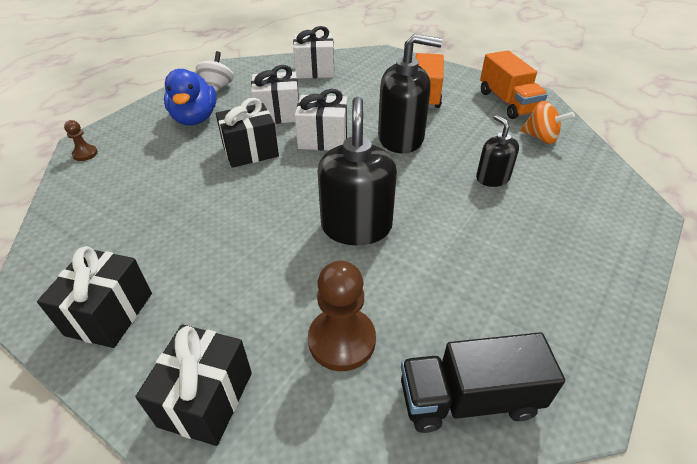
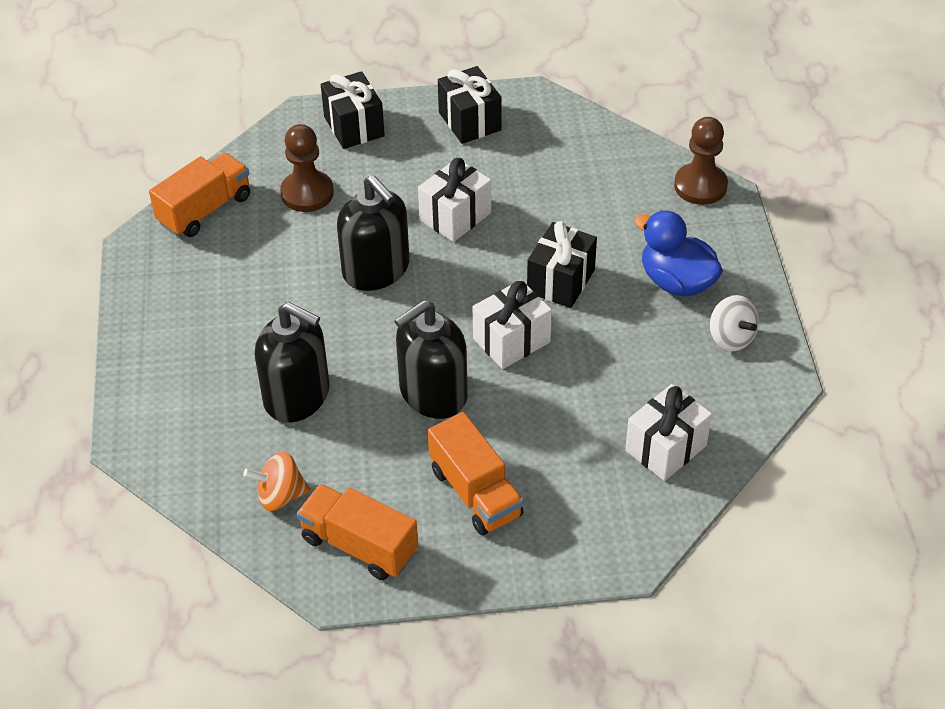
camera: 140 degrees right, 5 degrees up
(85, 154) = (700, 186): brown pawn -> brown pawn, size x1.96
(278, 114) = (604, 344): white gift -> white gift (455, 216)
(468, 398) = (205, 210): black truck -> orange truck
(492, 178) = (297, 396): black soap dispenser -> black soap dispenser, size x1.78

